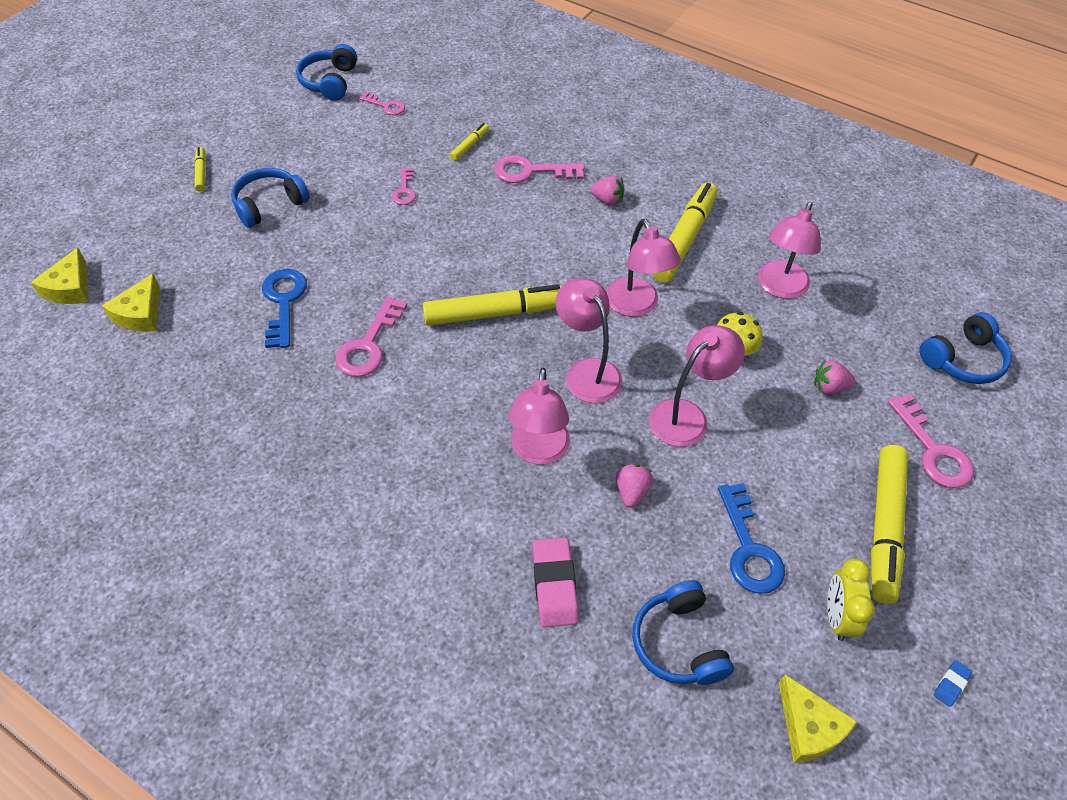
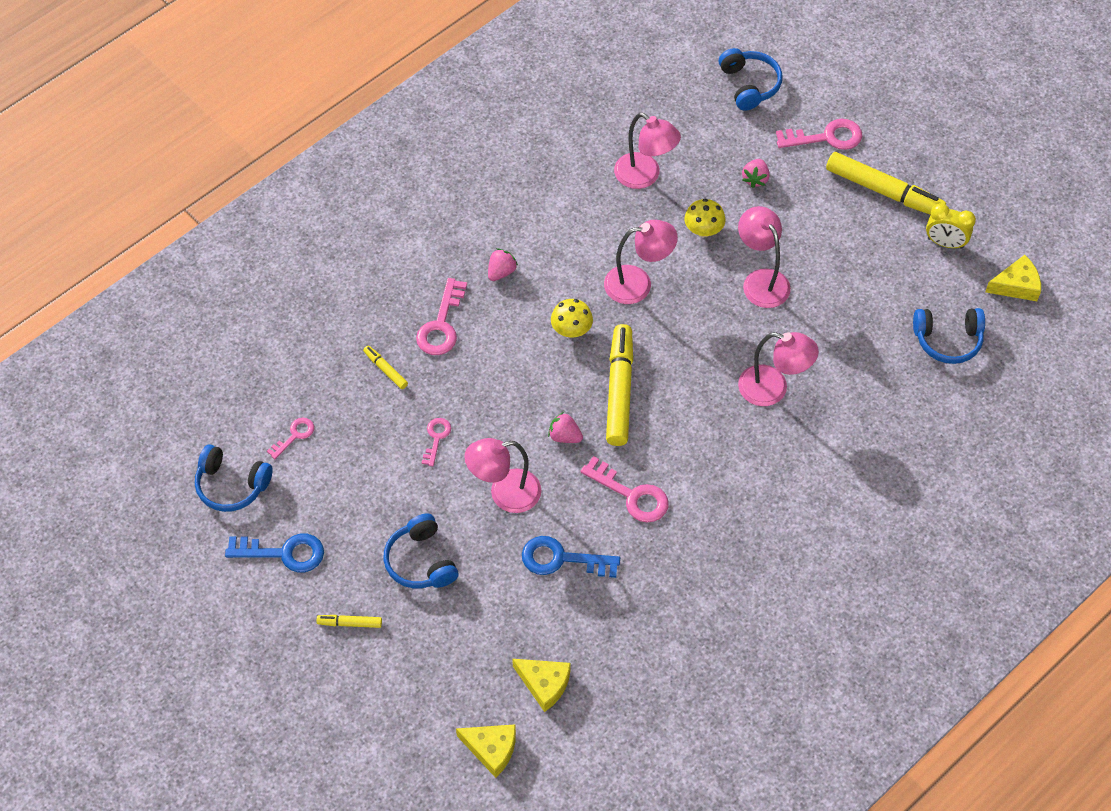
camera: 75 degrees left, 5 degrees up
(404, 191) = (436, 438): pink key -> pink key turned 90 degrees counterclockwise
(554, 585) = (890, 404): pink eraser -> none
(558, 263) = (571, 330): none -> yellow mushroom
(587, 372) = (701, 337): pink lamp -> pink lamp (504, 494)
(631, 491) = (822, 336): pink strawberry -> pink strawberry (564, 436)
(684, 239) = (569, 227): yellow marker -> none
(749, 549) = (884, 277): blue key -> blue key (284, 553)
(951, 684) = (1001, 199): blue eraser -> none

